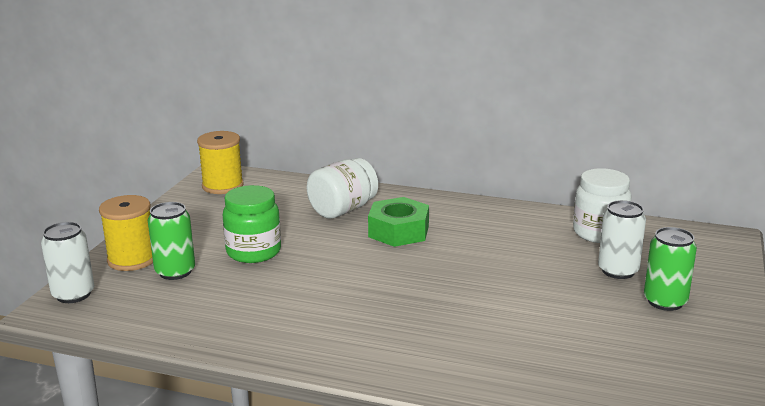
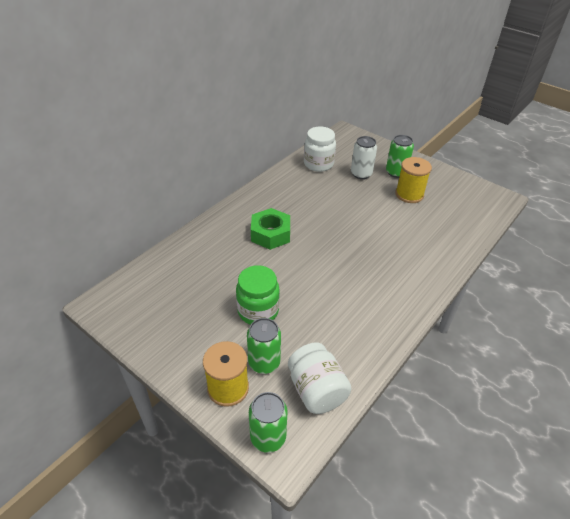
camera: 70 degrees left, 20 degrees up
(73, 294) = (268, 437): white can -> green can
(222, 186) = (128, 305): yellow spool -> yellow spool (409, 194)
(343, 210) = (222, 250): white jar -> white jar (316, 390)

